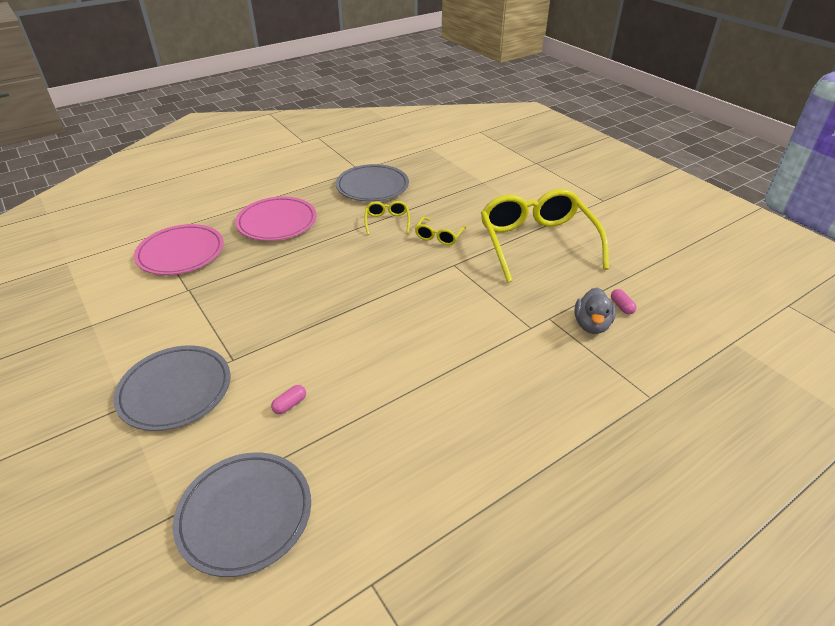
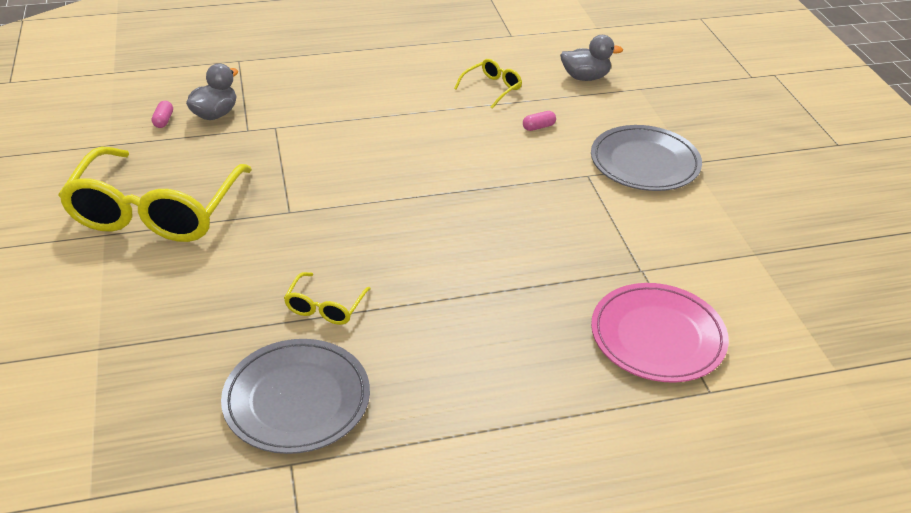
camera: 160 degrees left, 0 degrees up
(245, 514) = (585, 77): grey plate -> grey duck
(277, 222) = (499, 358): pink plate -> none
(439, 236) = (271, 258): yellow glasses -> yellow glasses (492, 88)

